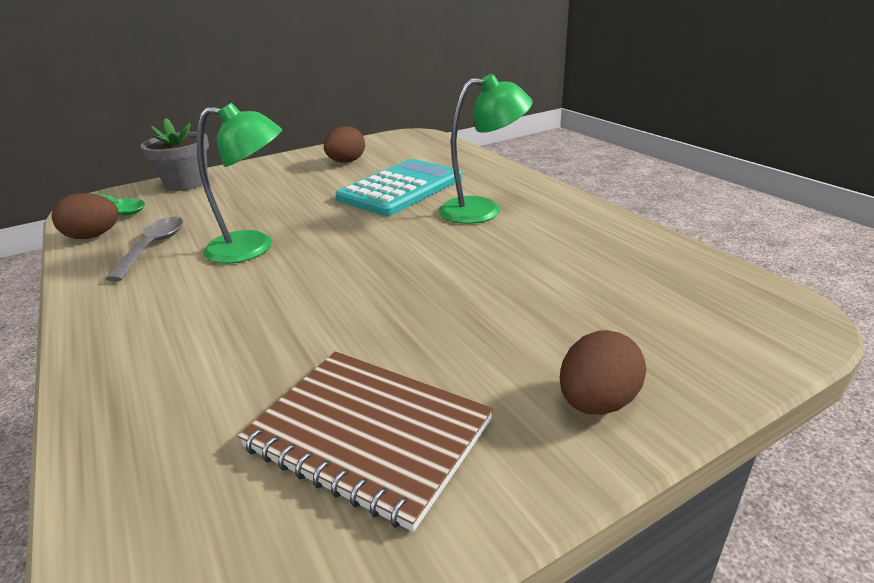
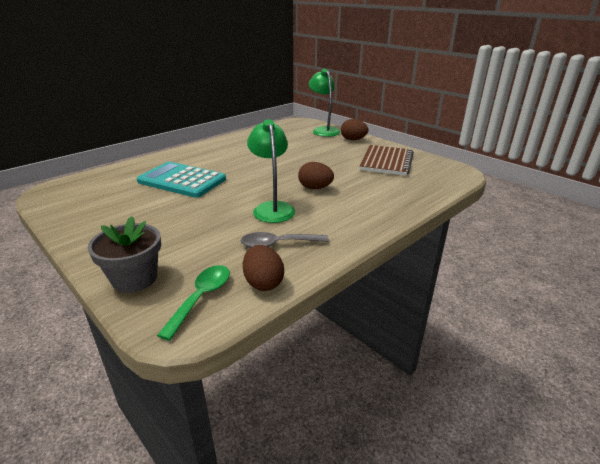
camera: 105 degrees left, 0 degrees up
(346, 162) = (111, 207): brown egg -> brown egg (315, 188)
(483, 210) = (220, 158): green lamp -> green lamp (323, 130)

